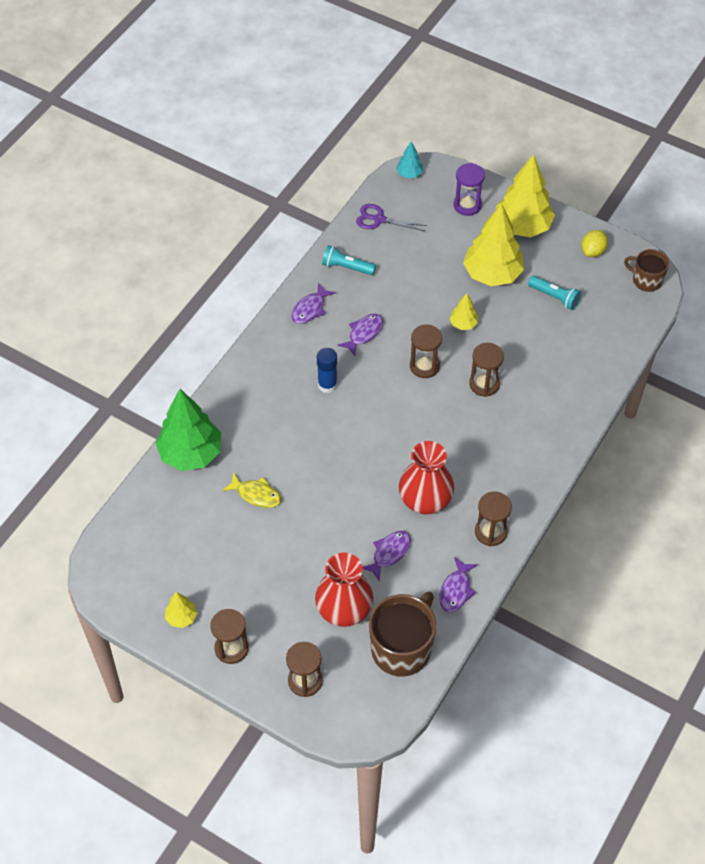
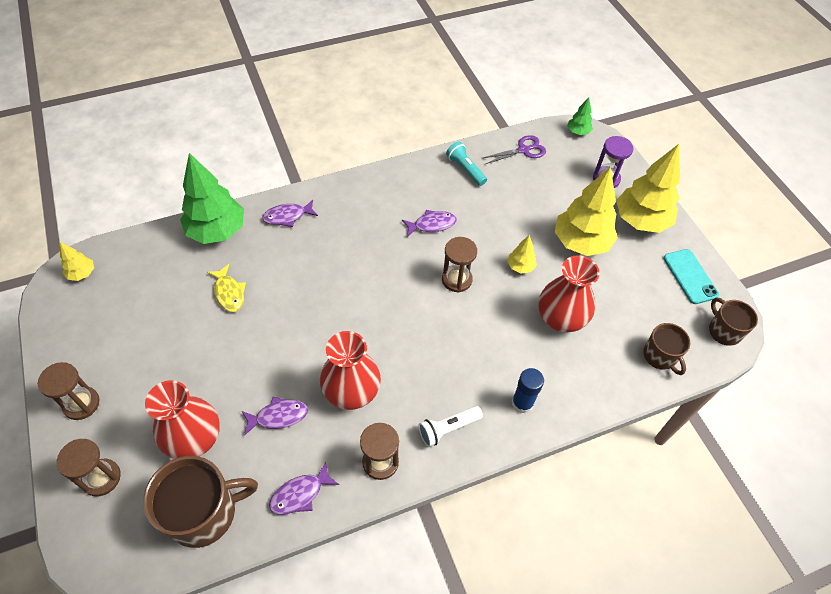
camera: 35 degrees right, 0 degrees up
(181, 617) = (77, 350): yellow tree -> yellow tree (82, 274)
(310, 309) = (408, 182): purple fish -> purple fish (287, 216)
(327, 385) = (366, 245): blue glue stick -> blue glue stick (522, 403)
(379, 219) = (523, 150): purple scissors -> purple scissors turned 105 degrees clockwise
(409, 174) = (578, 132): turquoise tree -> green tree
(484, 384) = (494, 326): brown hourglass -> none
(516, 478) = (448, 428): none -> white flashlight
(527, 346) = (560, 319): none -> red vase
(554, 297) = (621, 293): turquoise flashlight -> none
(593, 251) = (690, 276): yellow lemon -> turquoise phone
(617, 328) = (660, 356): none -> brown mug

